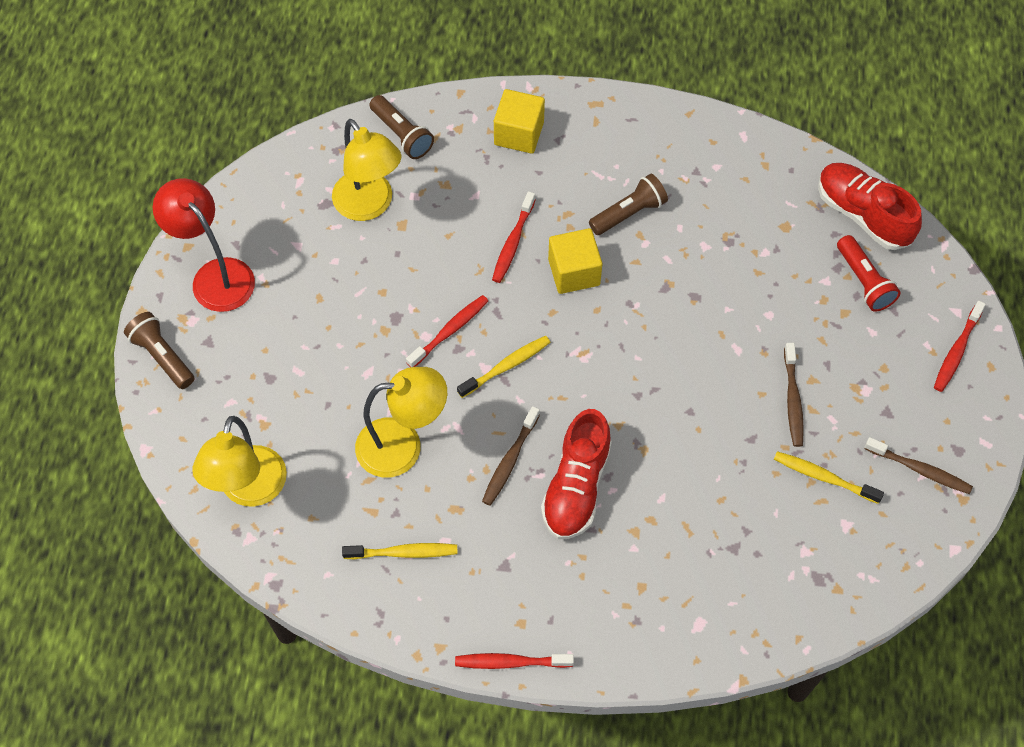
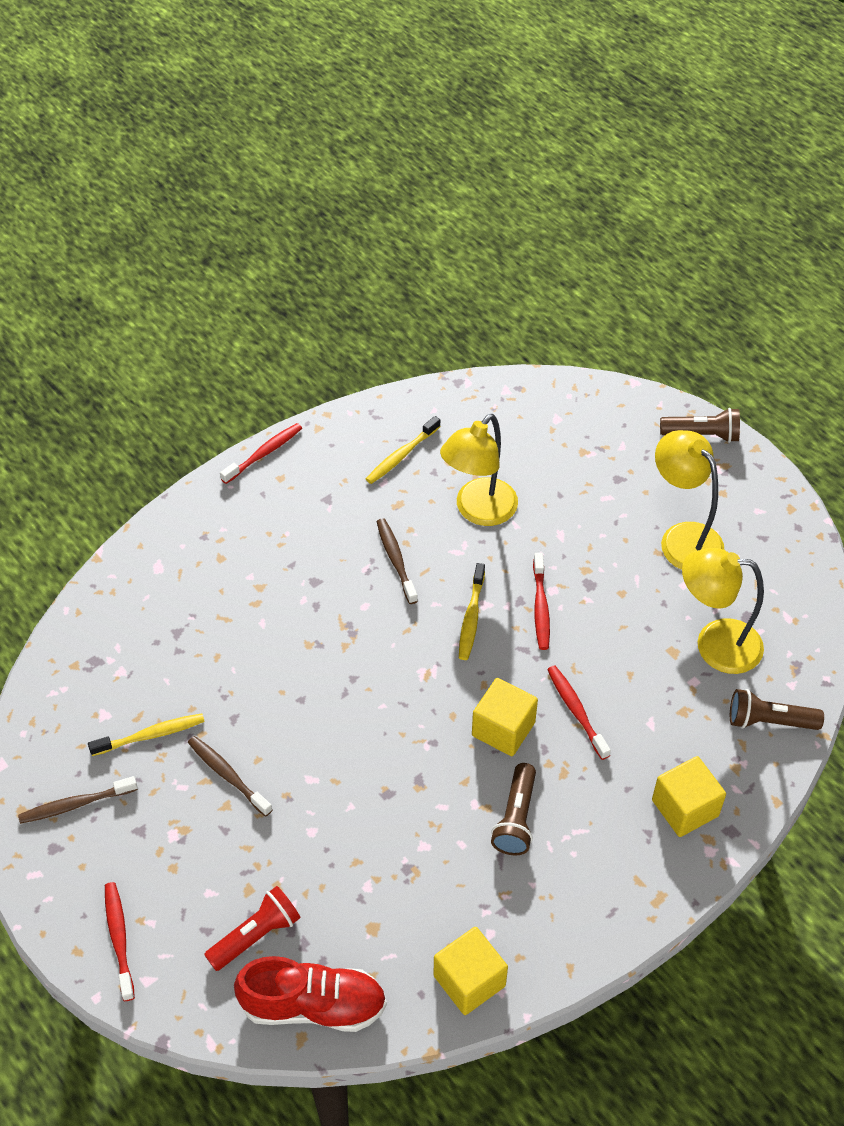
camera: 135 degrees right, 10 degrees down
(215, 275) = (745, 506): red lamp -> none
(249, 490) = (540, 412): yellow lamp -> yellow lamp (683, 538)
(576, 486) = (331, 581): red shoe -> none
(755, 153) = (469, 980): none -> yellow cube
(864, 281) = (256, 935): red flashlight -> red flashlight turned 120 degrees clockwise

